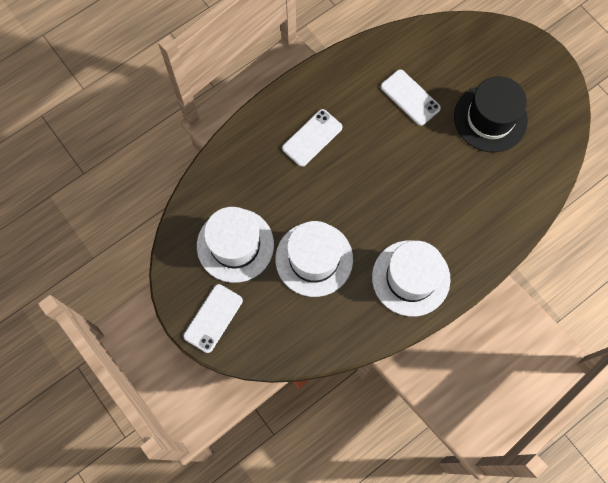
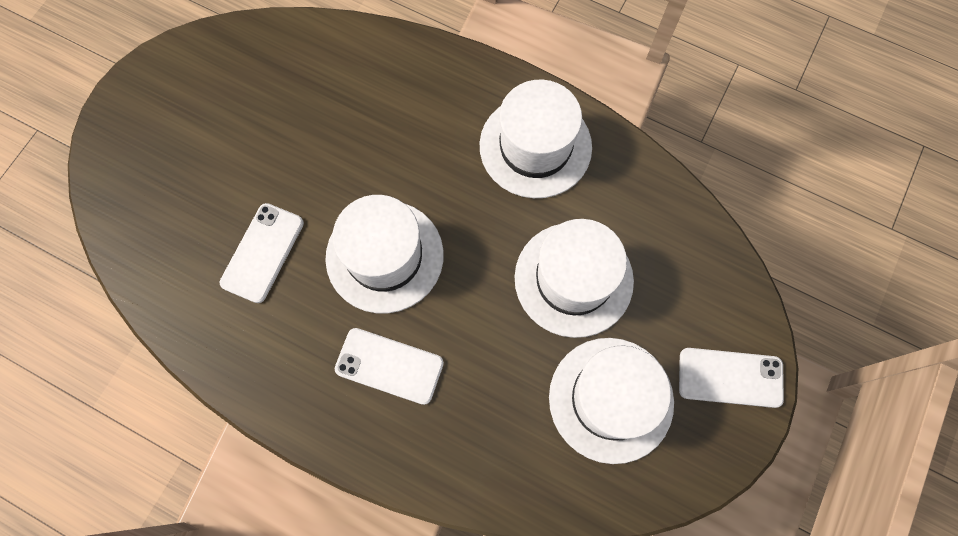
camera: 115 degrees left, 0 degrees up
(378, 160) = (384, 256): none -> white hat
(490, 118) = (254, 134): black hat -> none

